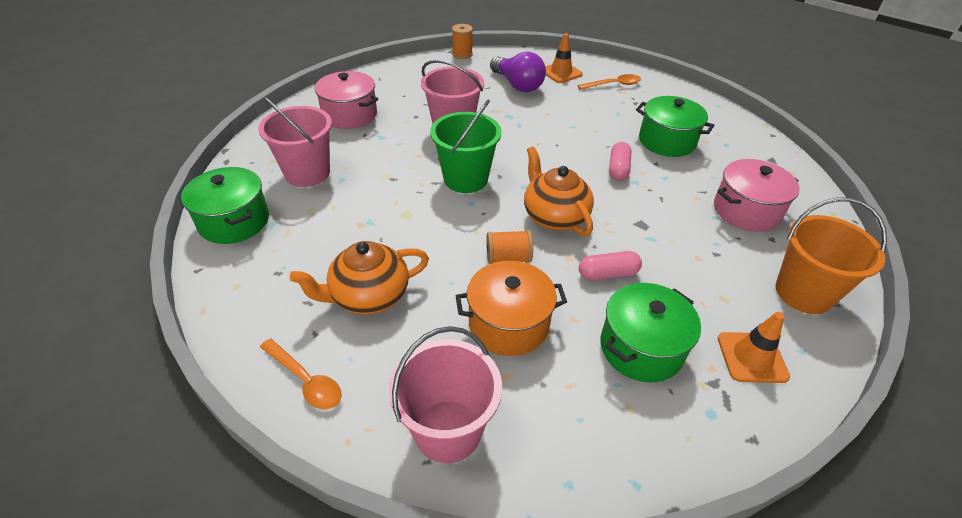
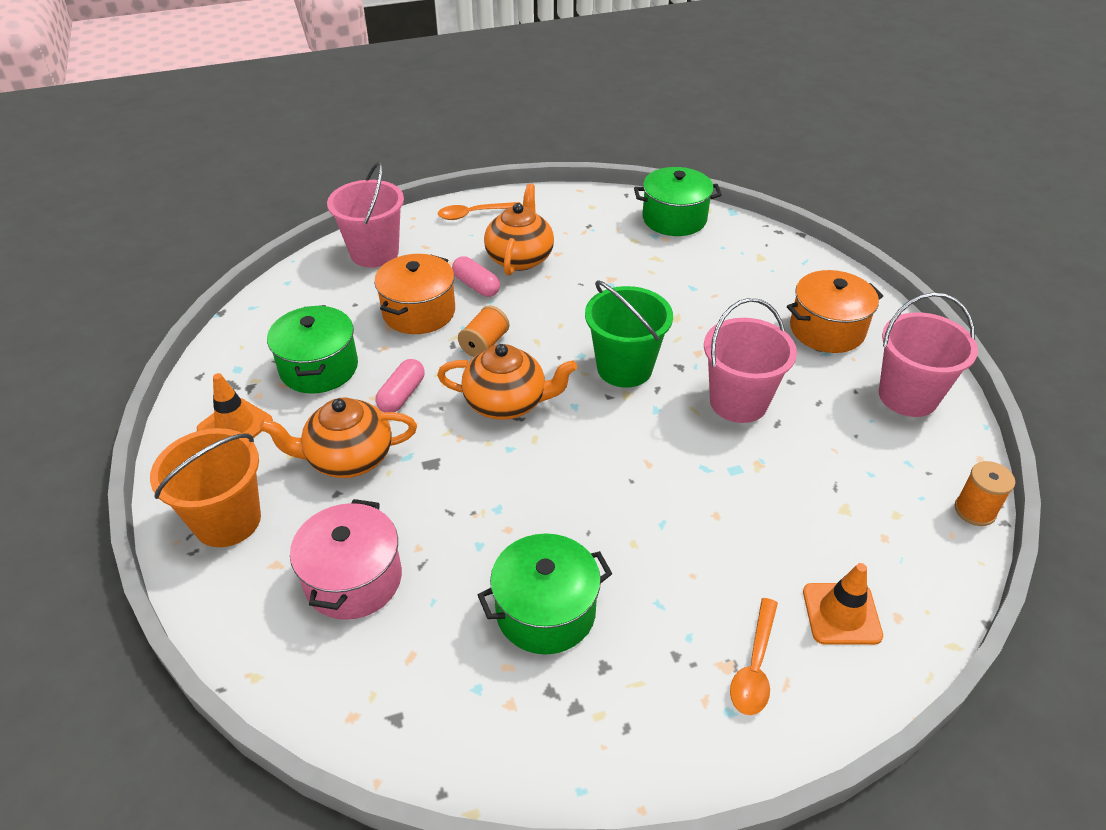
camera: 125 degrees right, 0 degrees up
(307, 173) = (720, 271): pink bucket -> pink bucket (908, 396)
(350, 115) = (827, 329): pink pot -> orange pot
(517, 85) = (824, 527): purple light bulb -> none
(618, 169) = (534, 508): pink capsule -> pink capsule (476, 285)
(688, 266) = (348, 458): none -> orange teapot

